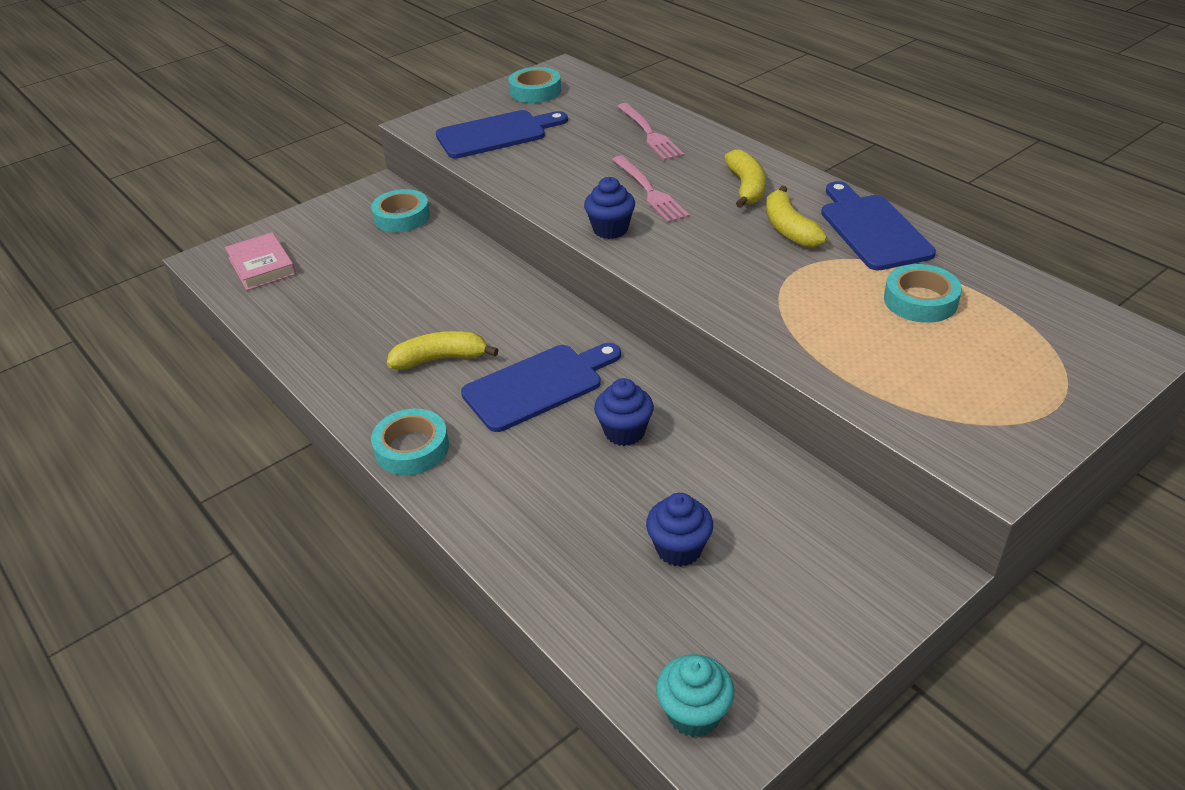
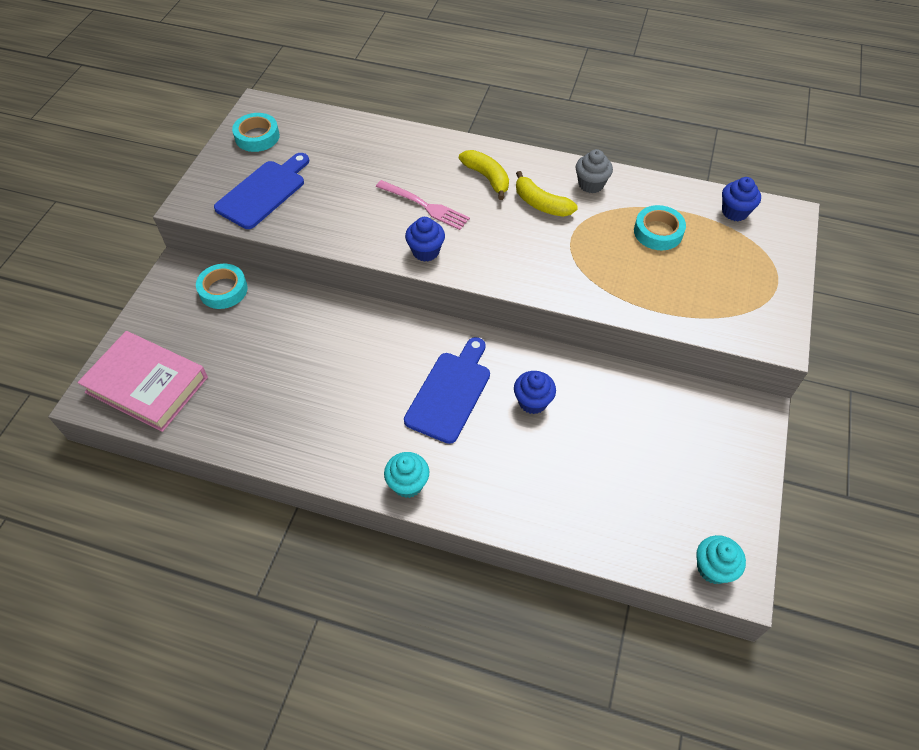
camera: 35 degrees left, 15 degrees up
(262, 266) = (147, 385): pink book -> pink book, size x1.64
(412, 448) = (408, 484): turquoise tape -> turquoise cupcake
(440, 359) = (365, 403): yellow banana -> none
(649, 134) = (381, 151): pink fork -> none
(679, 549) = (627, 468): blue cupcake -> blue cupcake (734, 212)
(872, 229) = (591, 184): blue cutting board -> grey cupcake

